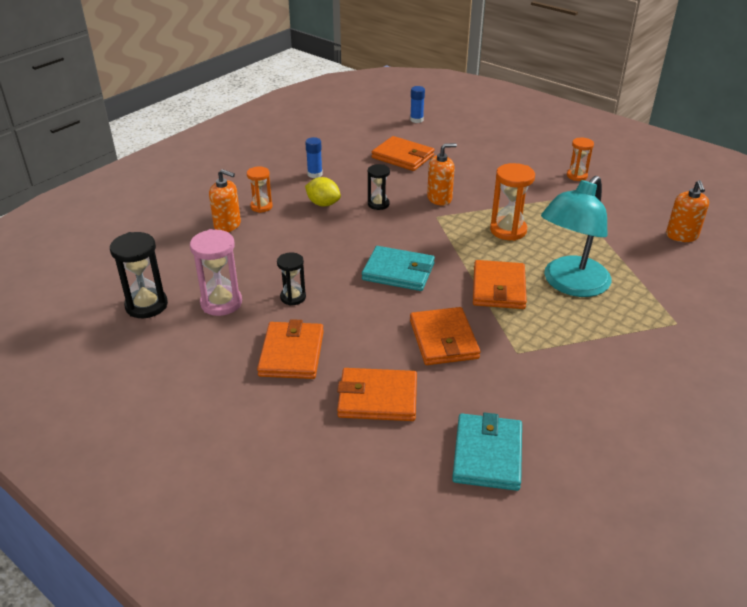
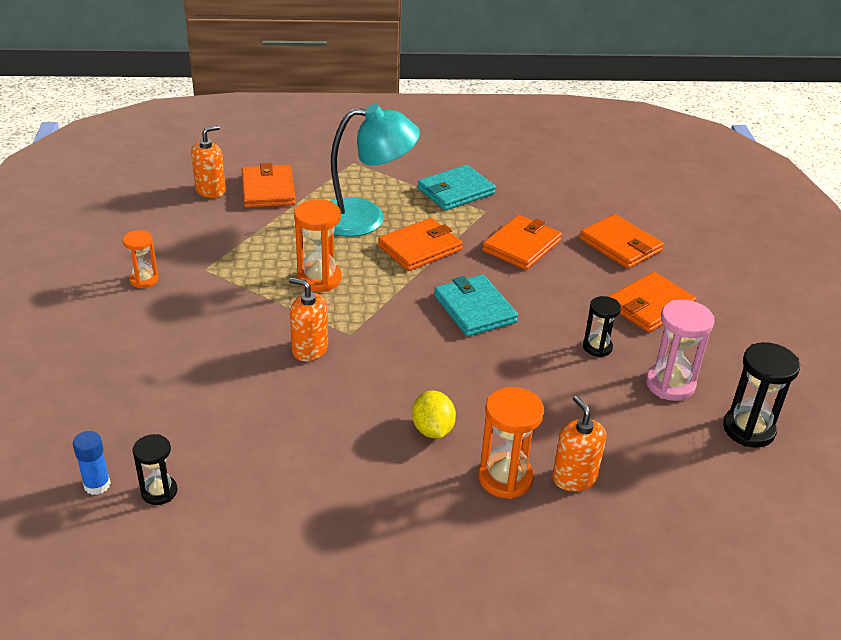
camera: 135 degrees left, 0 degrees up
(261, 206) = (505, 478): orange hourglass -> orange hourglass, size x1.60
(315, 174) = (377, 484): blue glue stick -> none
(378, 204) = (378, 386): black hourglass -> black hourglass (159, 492)
(403, 157) = (237, 432): orange wallet -> orange wallet (268, 190)
(487, 454) = (591, 187): turquoise wallet -> turquoise wallet (455, 191)

